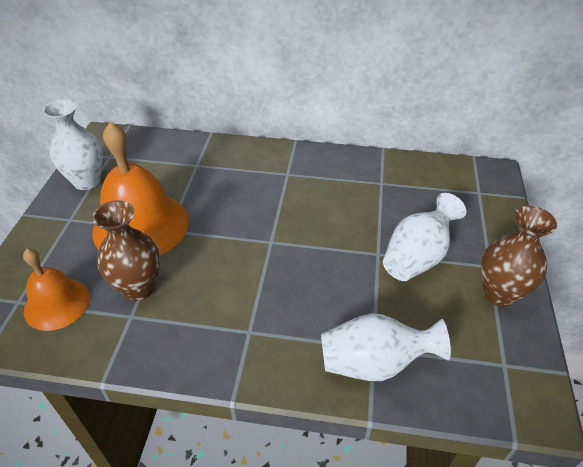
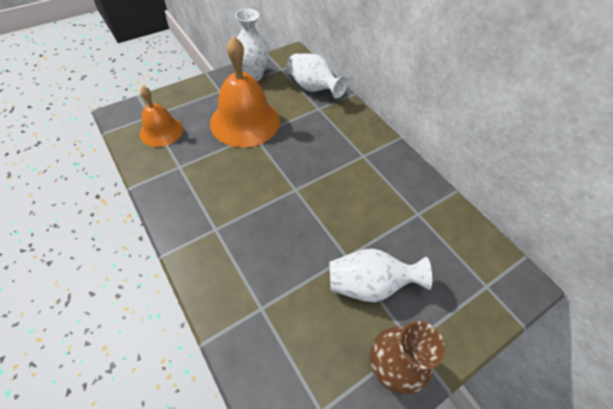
camera: 45 degrees right, 10 degrees up
(138, 288) = (200, 155): brown vase -> none
(374, 363) = (248, 317): white vase -> white vase (313, 88)

